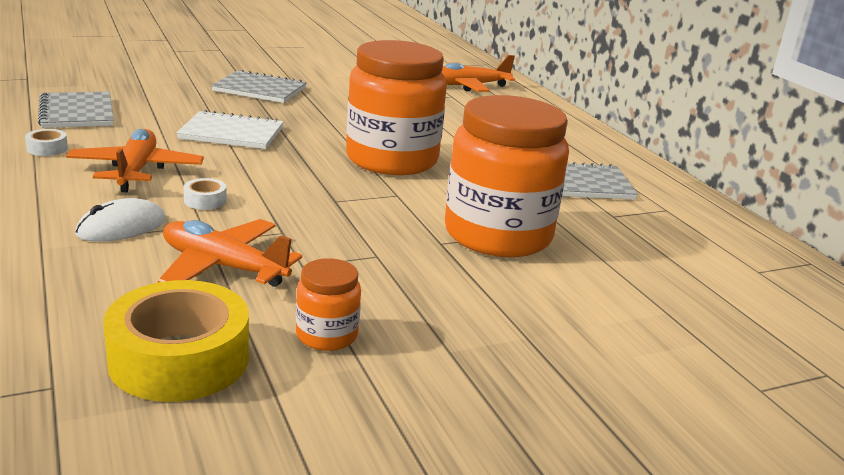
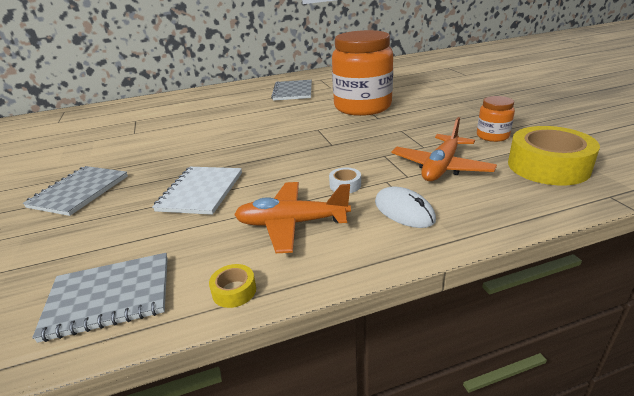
camera: 80 degrees left, 5 degrees up
(47, 148) = (234, 291): white tape -> yellow tape
(392, 160) = (260, 132): orange jar -> none
(468, 86) = (115, 116): orange plane -> none

